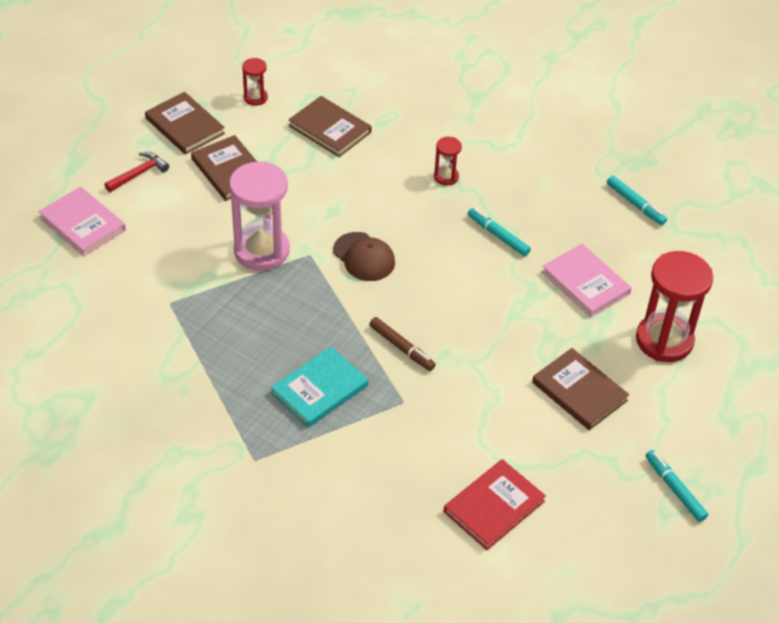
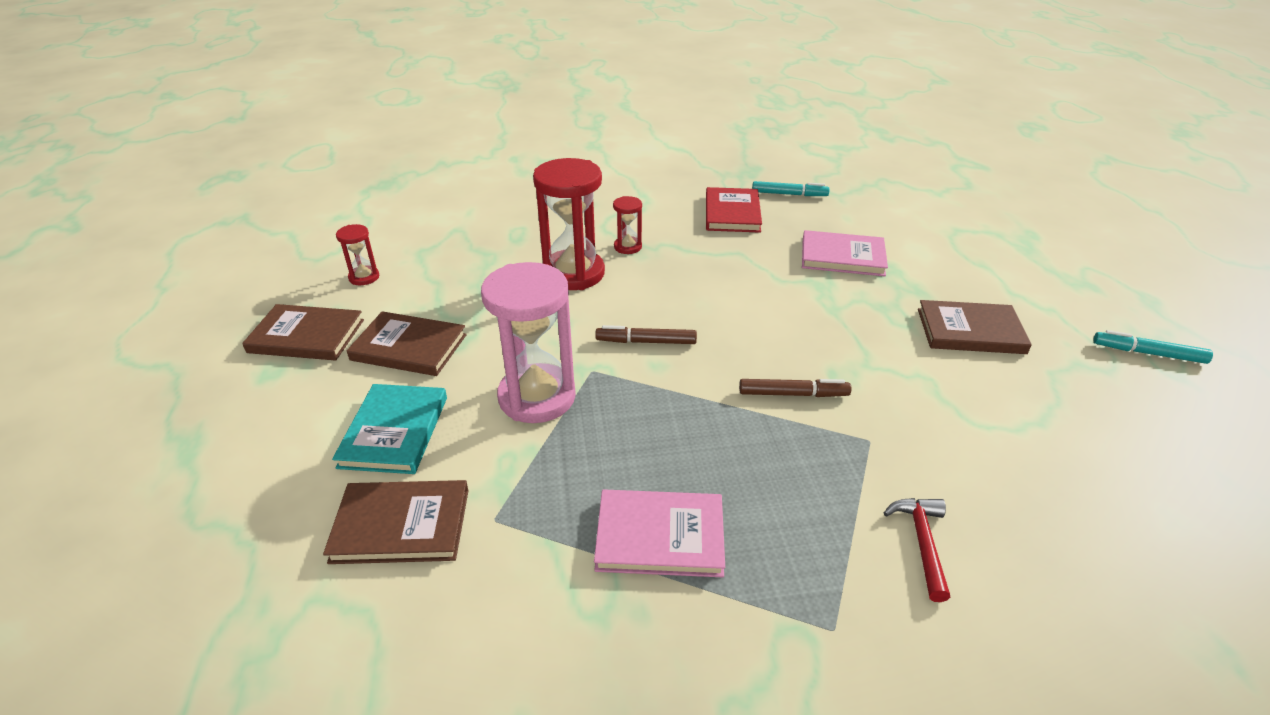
camera: 40 degrees left, 10 degrees down
(82, 224) = (267, 505): pink book -> pink book (660, 536)
(138, 174) = (294, 408): red hammer -> red hammer (922, 543)
(320, 389) = (782, 489): turquoise book -> turquoise book (394, 431)
(330, 129) = (474, 265): brown book -> brown book (401, 525)
(364, 257) = (646, 342): brown cap -> brown marker
(494, 506) = (1088, 475): red book -> red book (732, 213)
(498, 236) = (731, 263): turquoise marker -> none
(664, 340) = (953, 261): red hourglass -> red hourglass (573, 273)

